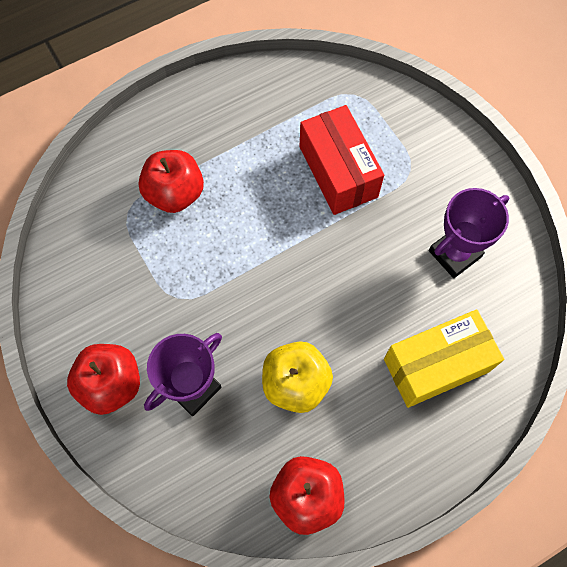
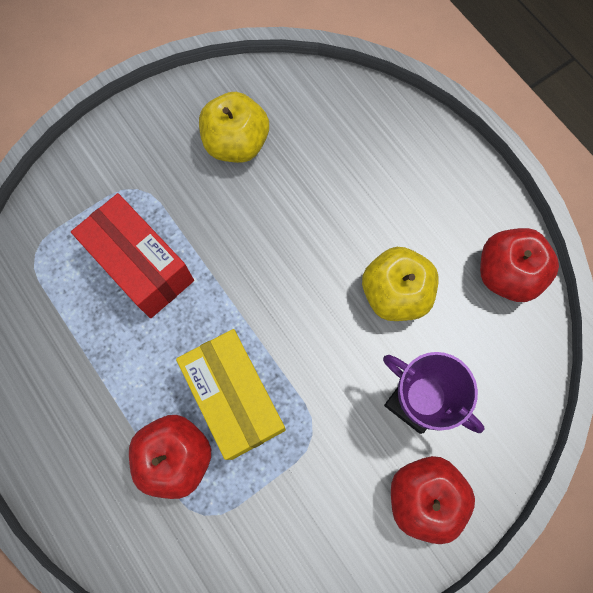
camera: 95 degrees left, 5 degrees up
(338, 172) = (141, 265): red box -> red box turned 75 degrees clockwise
(436, 365) = (358, 159): yellow box -> yellow box (235, 398)
(454, 254) = (236, 143): purple trophy -> yellow apple

